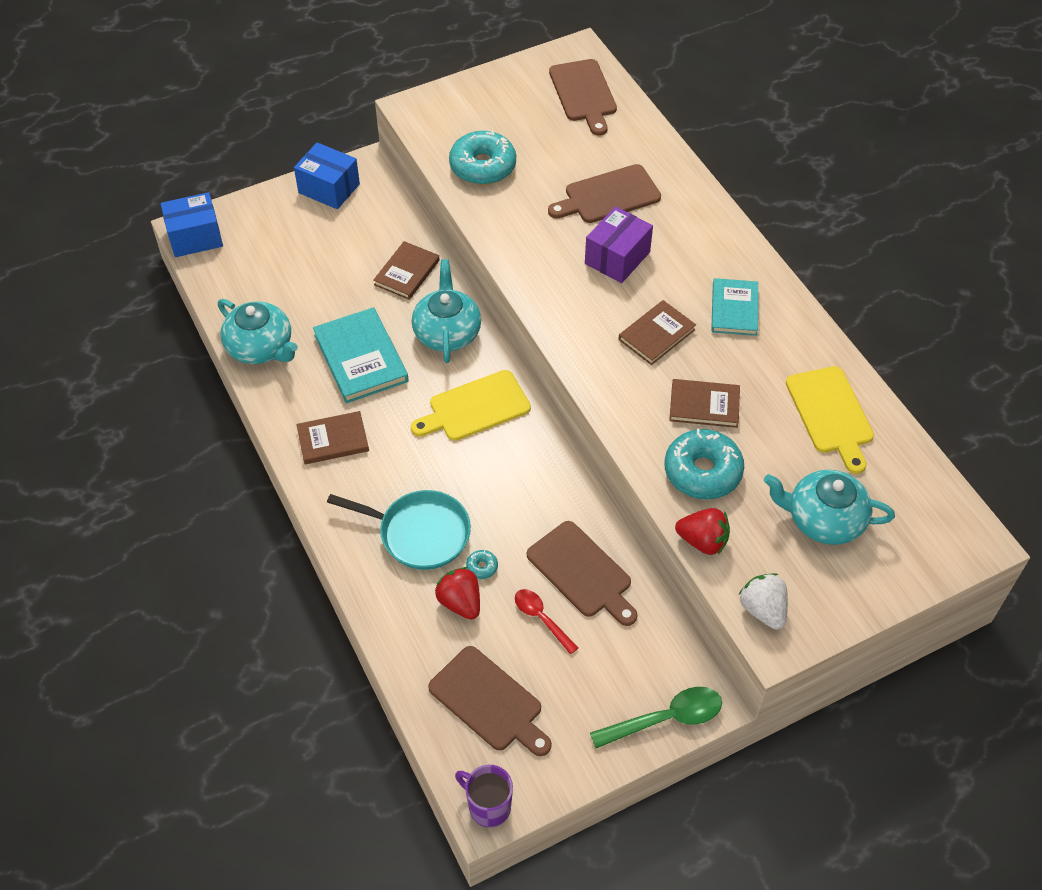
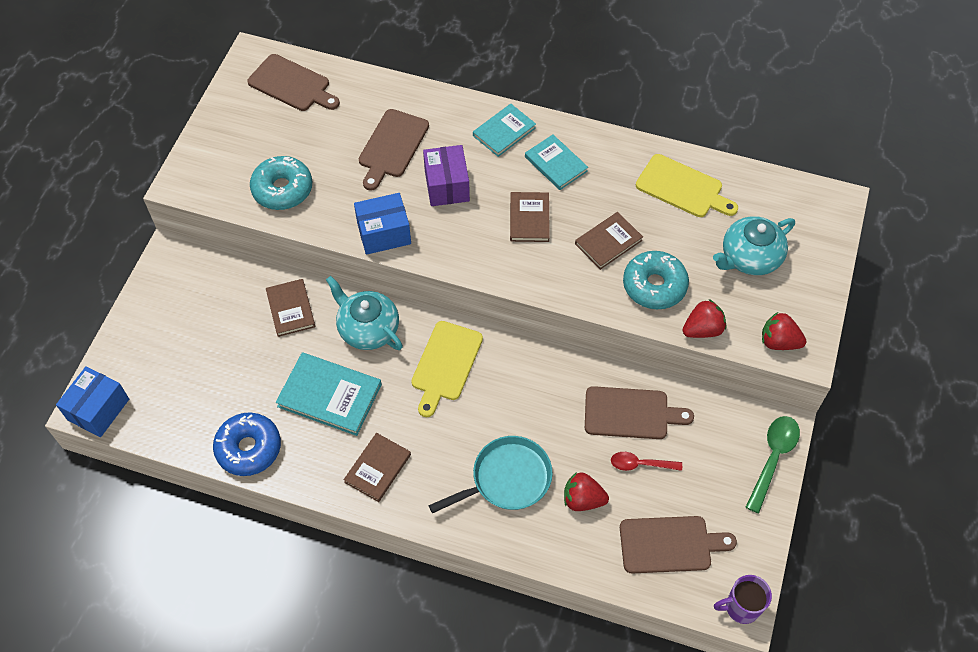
camera: 45 degrees left, 5 degrees up
(260, 347) = (249, 448): turquoise teapot -> blue donut
(329, 188) = (160, 292): blue box -> blue box (384, 233)
(482, 567) = (569, 465): turquoise donut -> none
(719, 251) = (504, 132): none -> turquoise book
(763, 609) = (778, 342): white strawberry -> red strawberry

